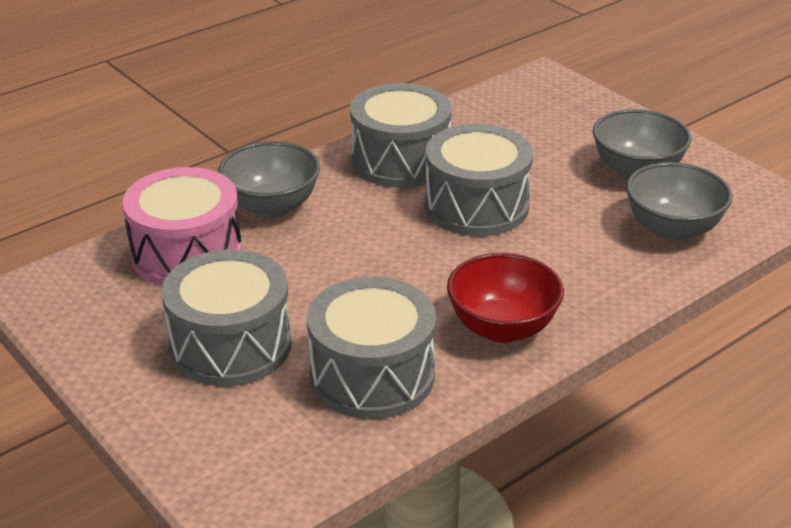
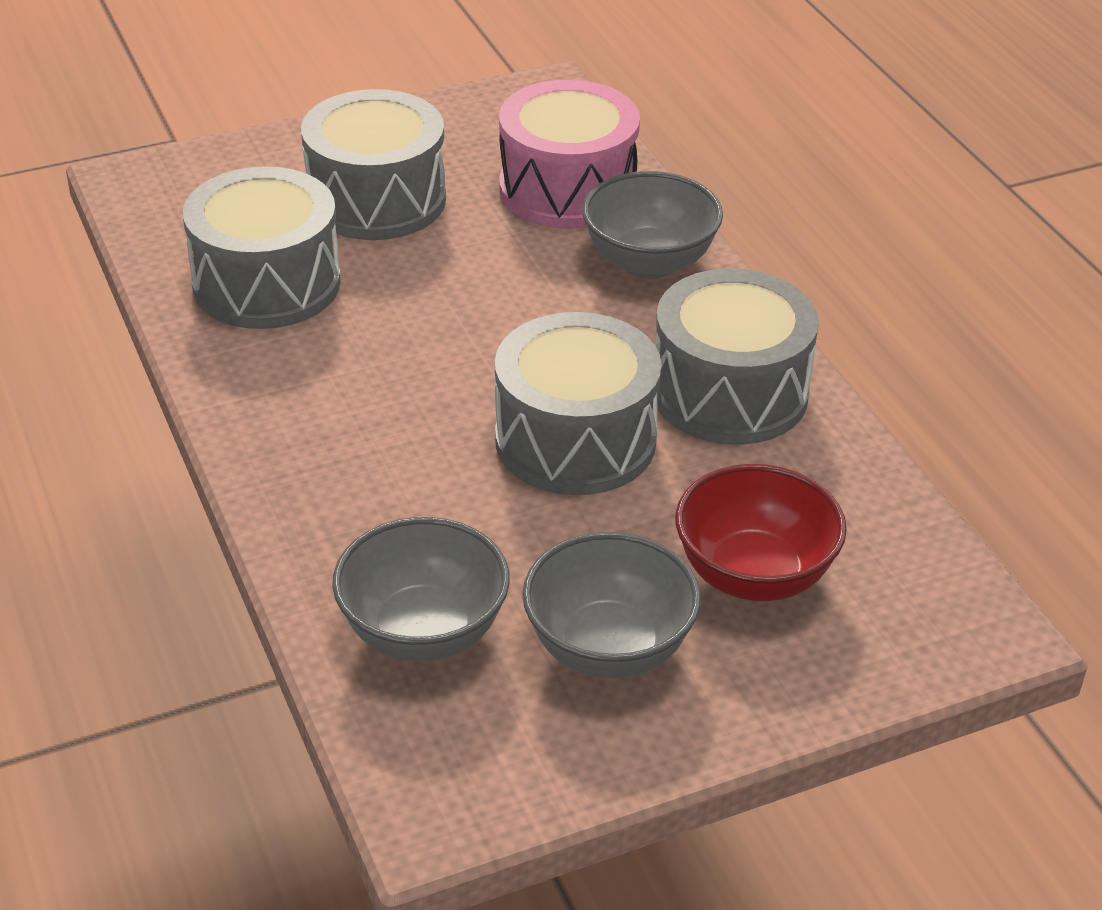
camera: 105 degrees right, 5 degrees up
(502, 328) = (290, 397): red bowl -> red bowl (754, 575)

